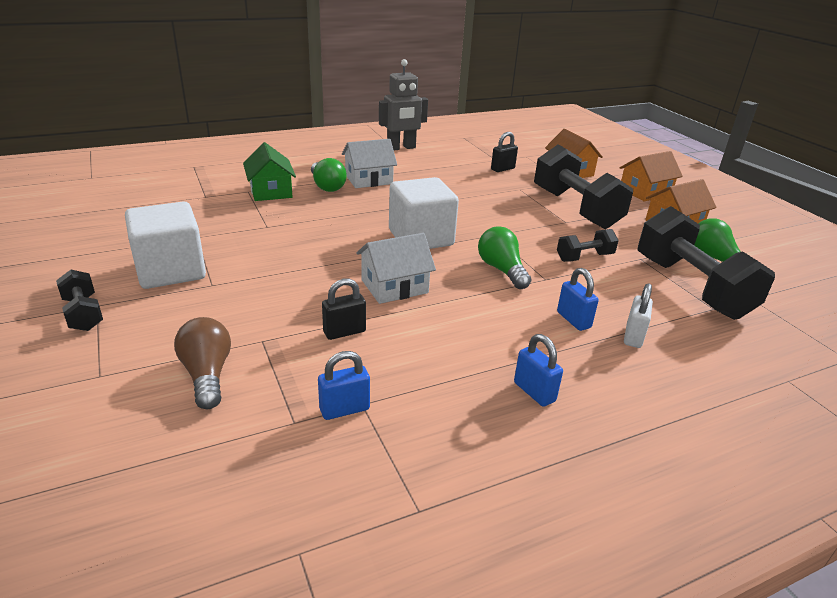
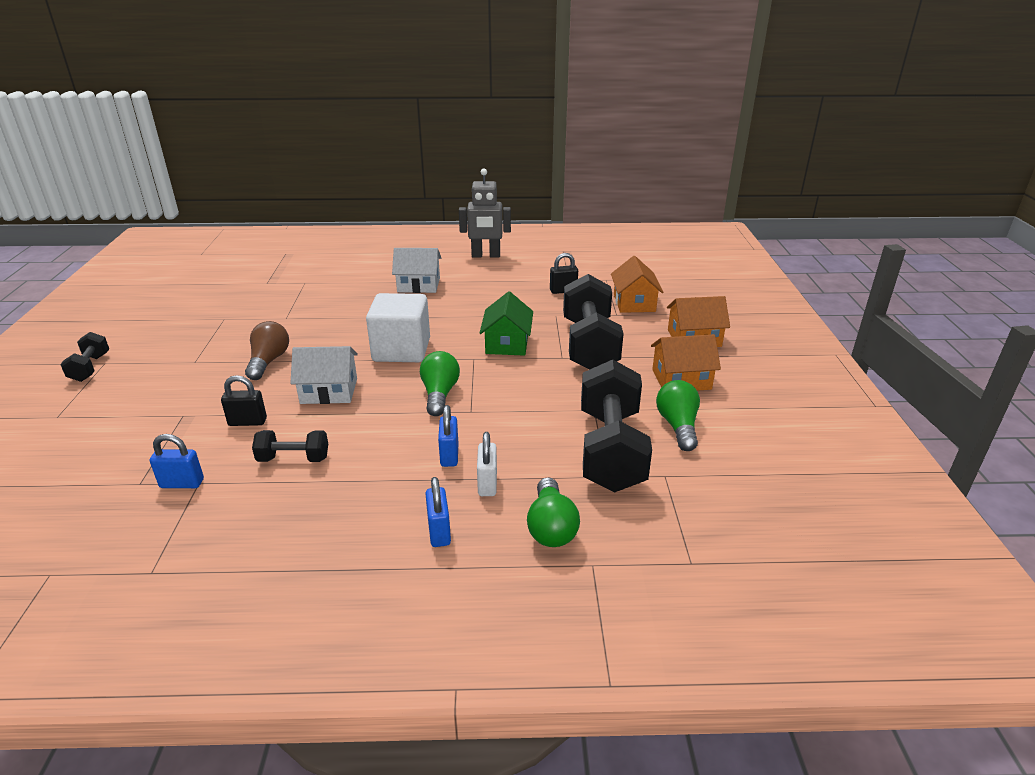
camera: 25 degrees right, 0 degrees up
(171, 270) = (178, 344): white cube -> none
(207, 375) = (120, 433): brown light bulb -> brown light bulb (268, 361)
(270, 191) = (322, 285): green house -> green house (507, 343)
(327, 186) = (374, 287): green light bulb -> green light bulb (551, 527)
(534, 392) = (338, 509): blue padlock -> blue padlock (439, 532)
(584, 257) = (535, 397): black dumbbell -> black dumbbell (293, 459)
(633, 336) = (487, 484): white padlock -> white padlock turned 45 degrees counterclockwise

